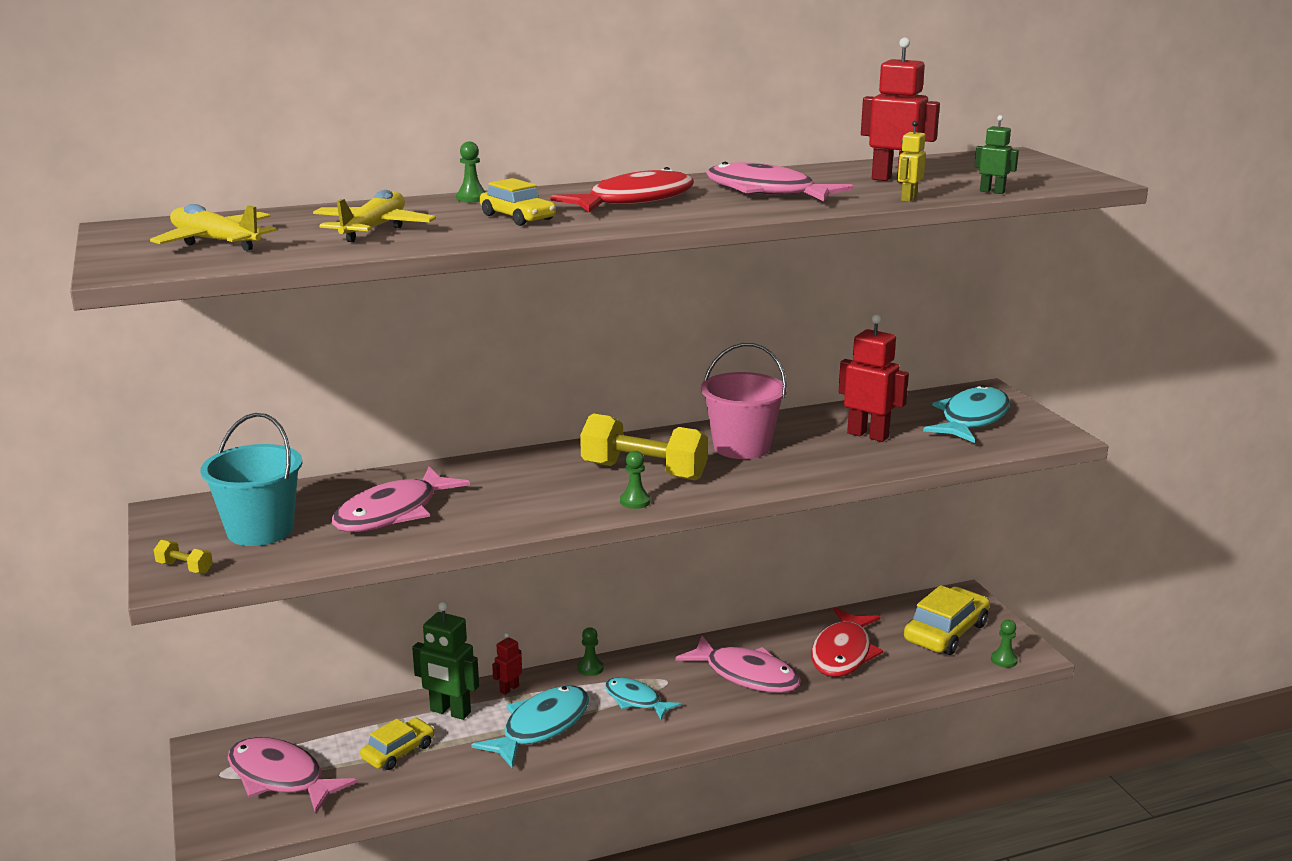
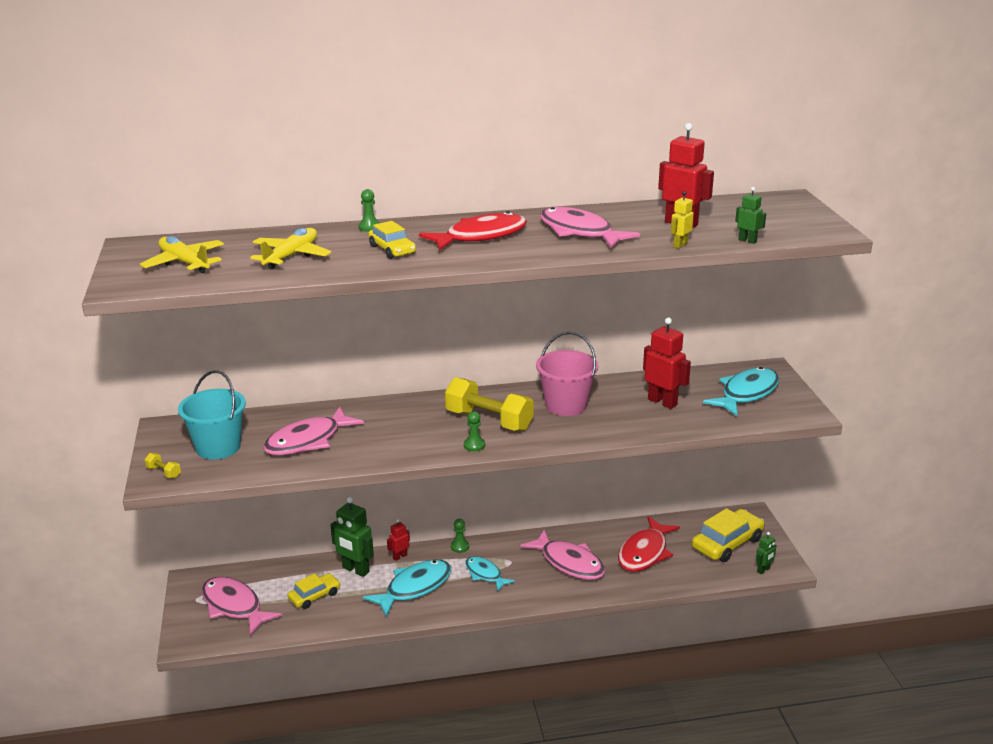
camera: 10 degrees right, 5 degrees up
(1004, 660) = (763, 570): green pawn -> green robot

